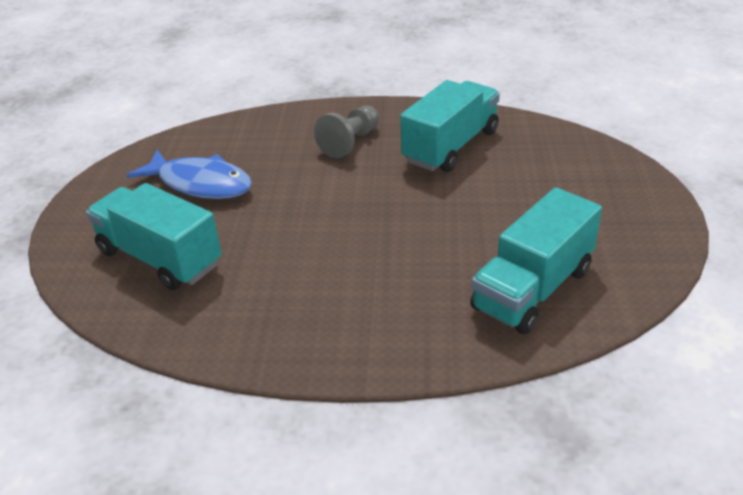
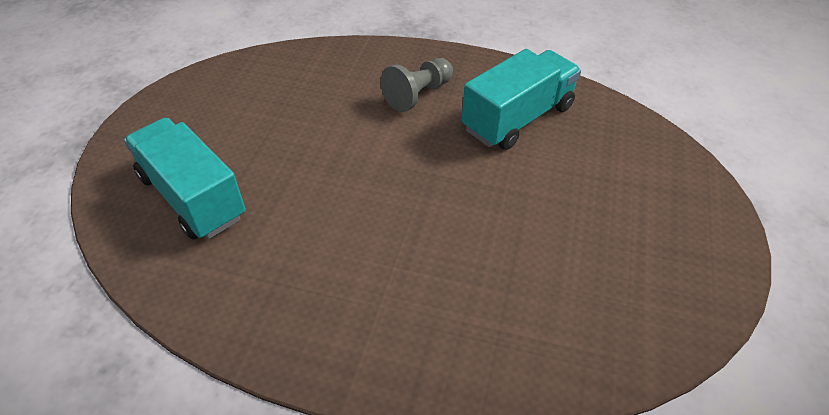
camera: 10 degrees right, 10 degrees up
(200, 184) = (258, 116): blue fish -> none
(533, 289) = (555, 318): turquoise truck -> none

